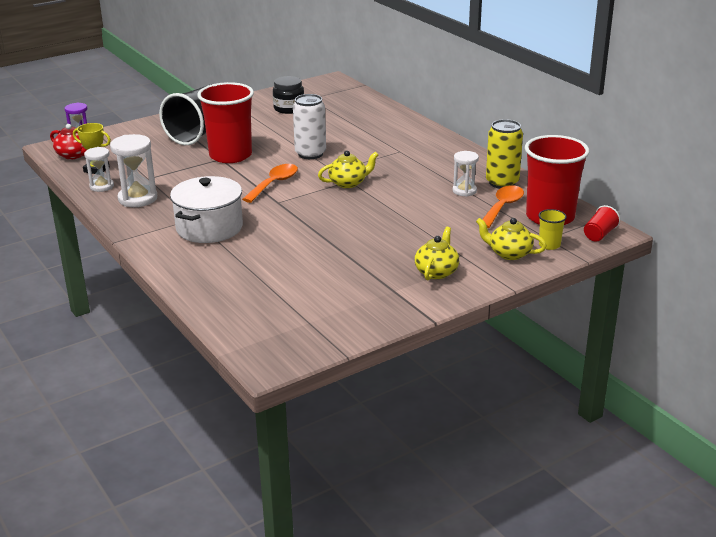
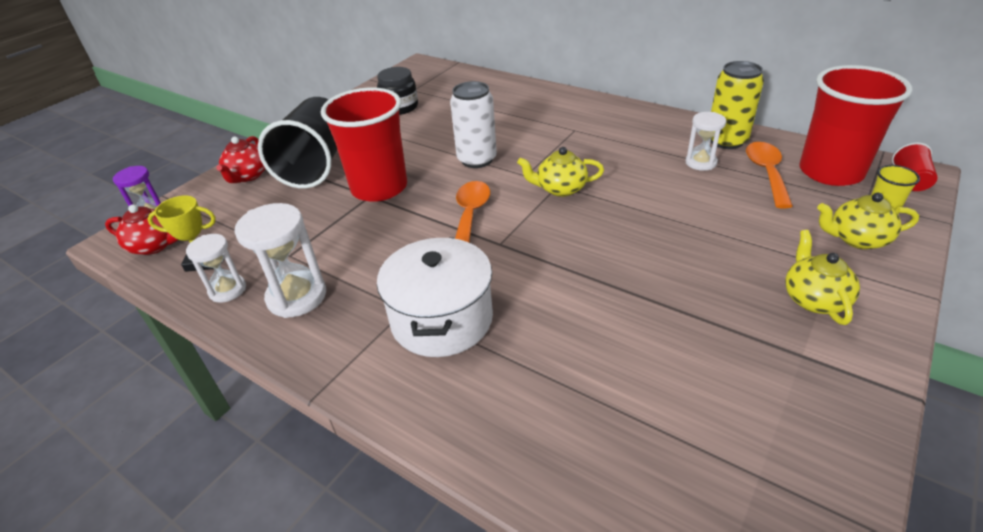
camera: 20 degrees left, 10 degrees up
(152, 129) = (248, 176): none -> red teapot
(348, 183) = (560, 189): yellow teapot -> yellow teapot turned 135 degrees counterclockwise

